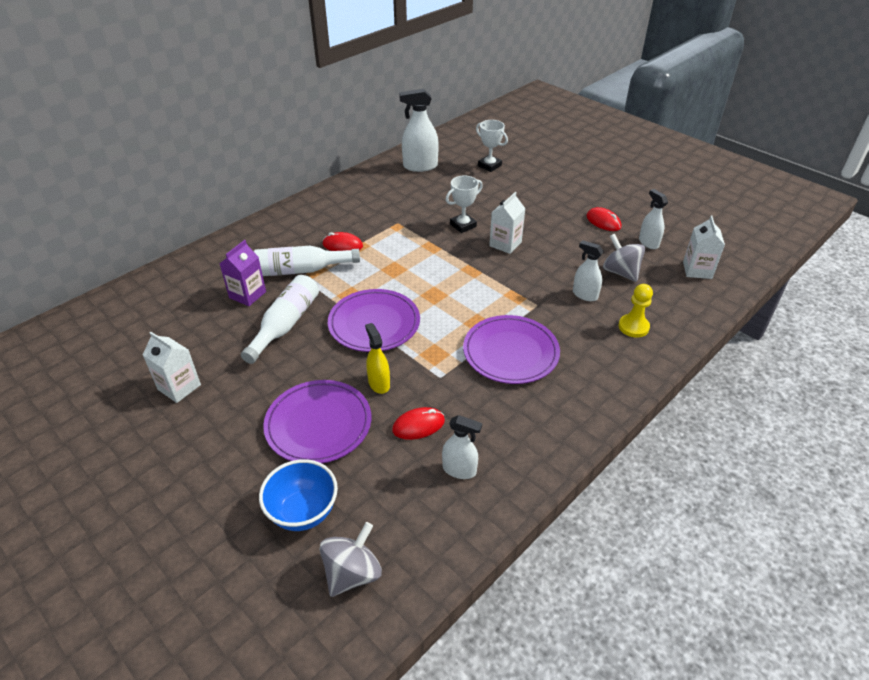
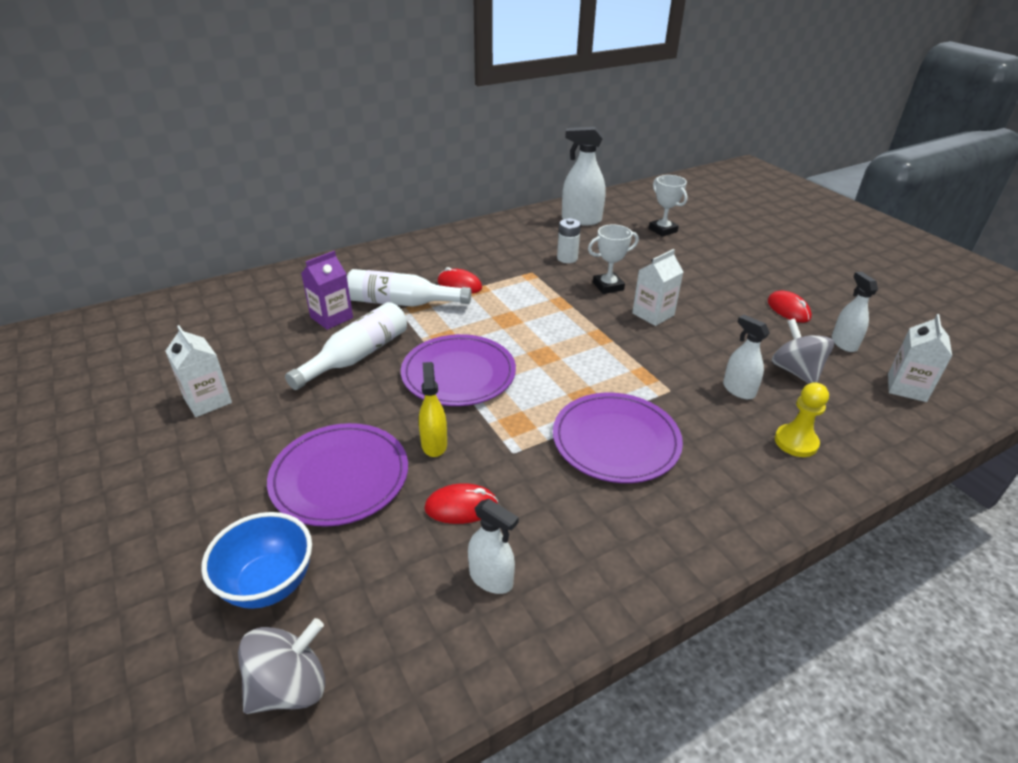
camera: 15 degrees right, 5 degrees down
(421, 205) = (567, 258): none -> white battery

